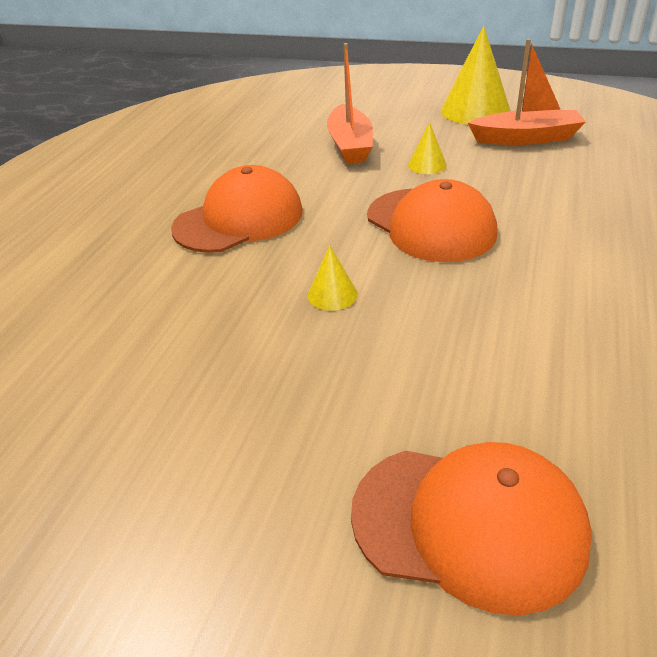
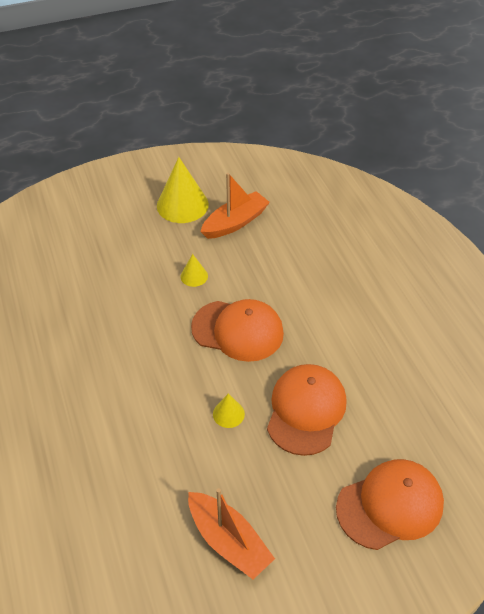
camera: 40 degrees left, 10 degrees up
(239, 219) = (117, 384): orange cap -> orange cap (306, 410)
(350, 145) = (127, 278): orange boat -> orange boat (229, 541)

